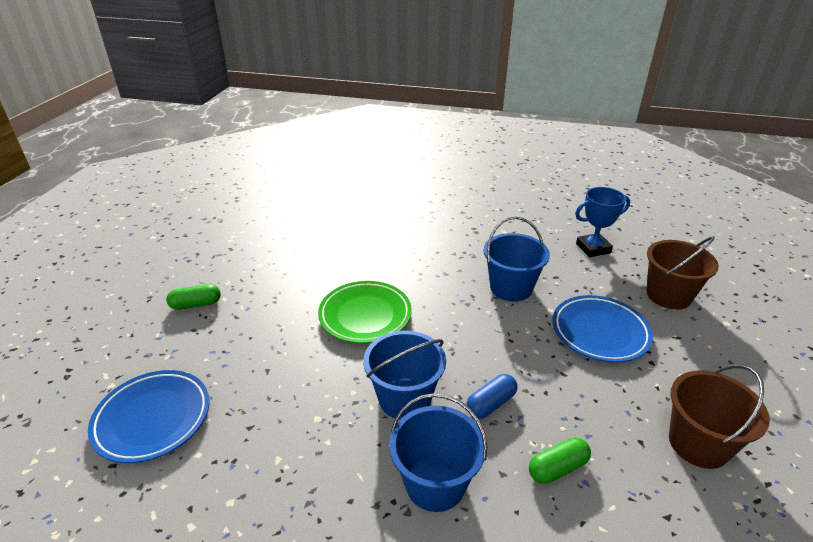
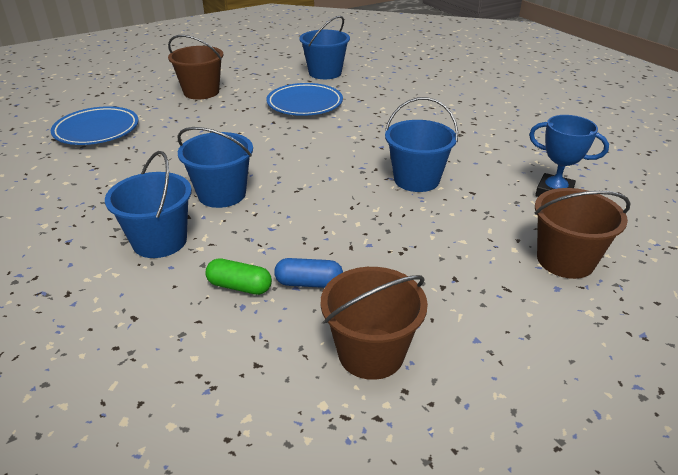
camera: 45 degrees right, 0 degrees up
(196, 304) = (201, 92): green capsule -> brown bucket
(285, 223) = (325, 73): none -> blue bucket
(365, 315) = (280, 142): green plate -> none
(491, 404) = (266, 229): blue capsule -> blue capsule (309, 283)
(600, 332) = (436, 243): blue plate -> blue plate (305, 104)

